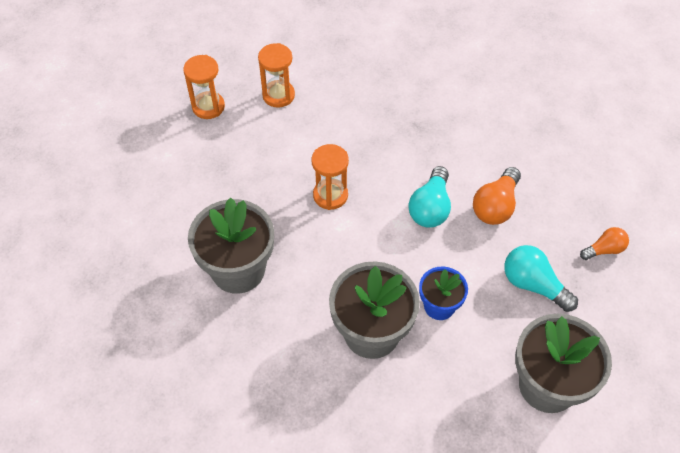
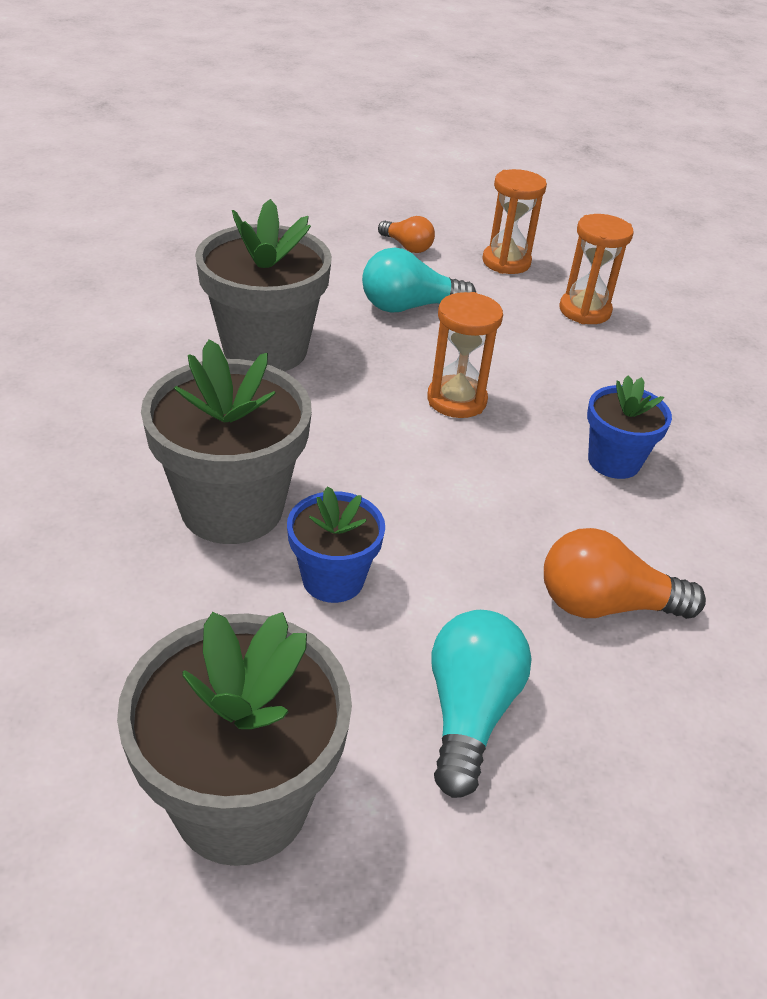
camera: 60 degrees right, 15 degrees down
(408, 152) = (614, 461): none -> blue flower pot
(430, 208) = (526, 516): turquoise light bulb -> turquoise light bulb (409, 307)
(604, 250) = (651, 827): orange light bulb -> orange light bulb (407, 246)

